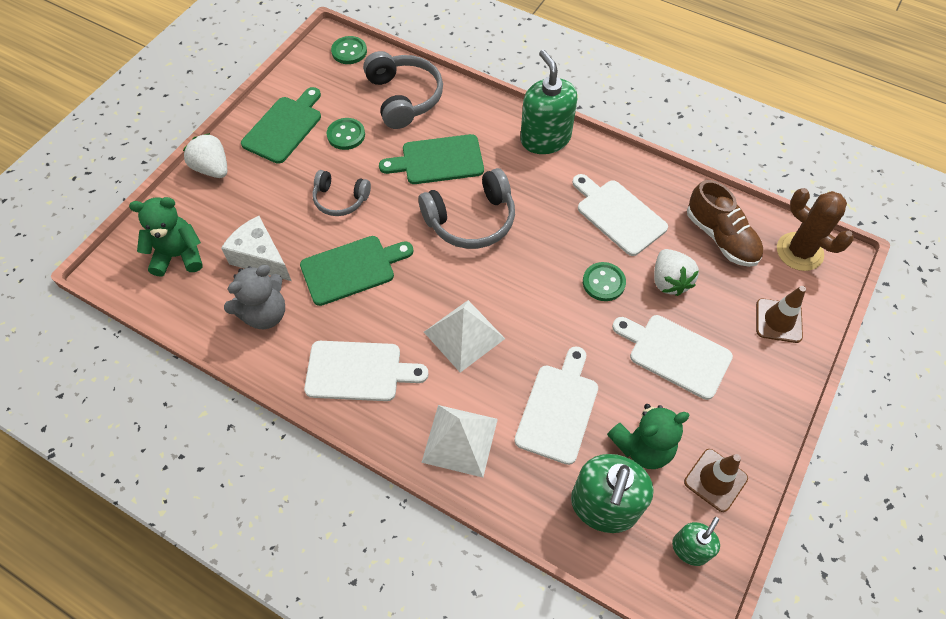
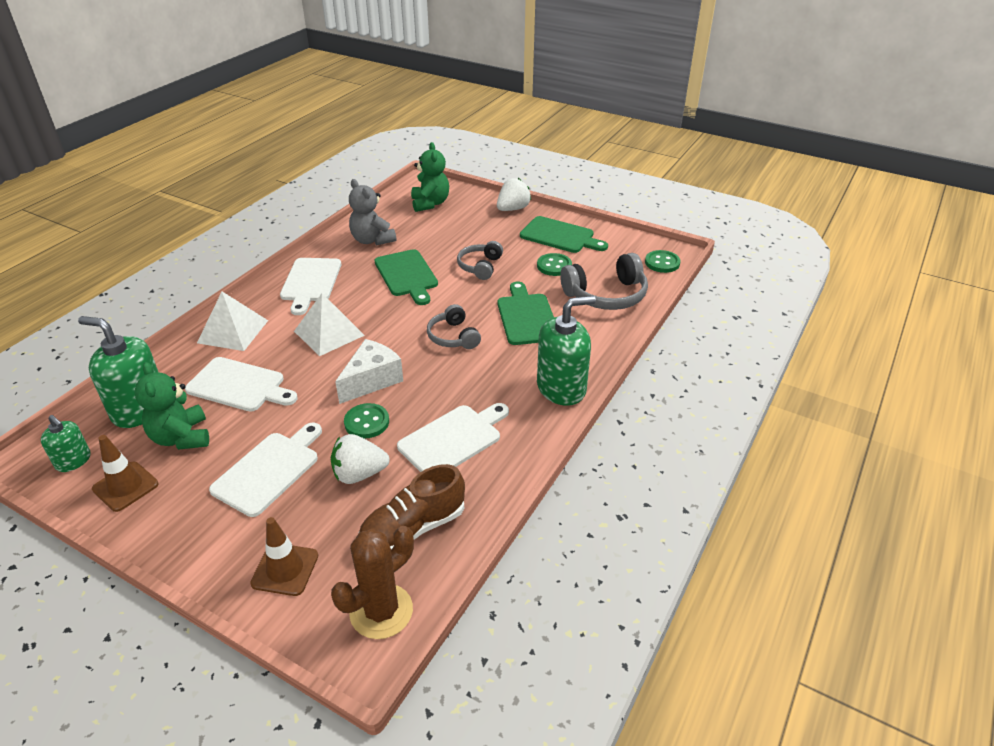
camera: 90 degrees right, 20 degrees down
(260, 258) = (424, 235): white cheese -> white cheese (372, 380)
(471, 220) = (453, 337): grey headphones -> grey headphones, size x0.62

